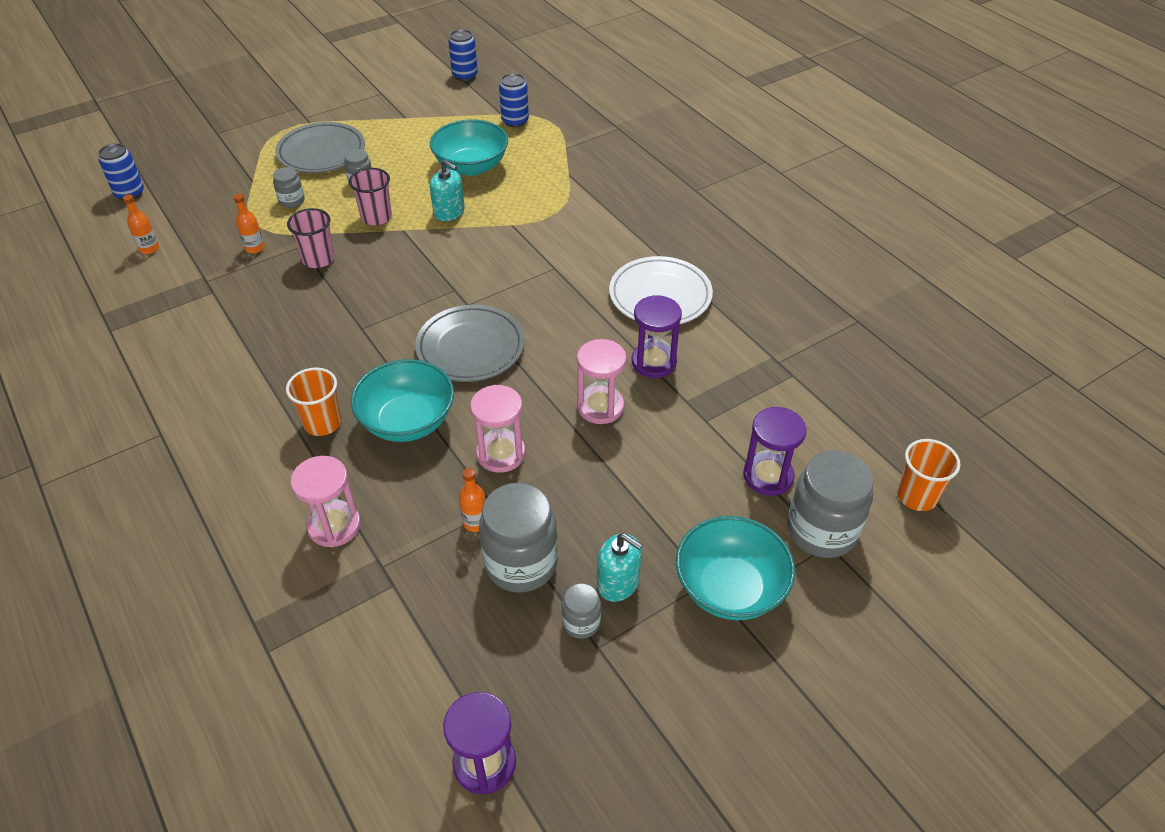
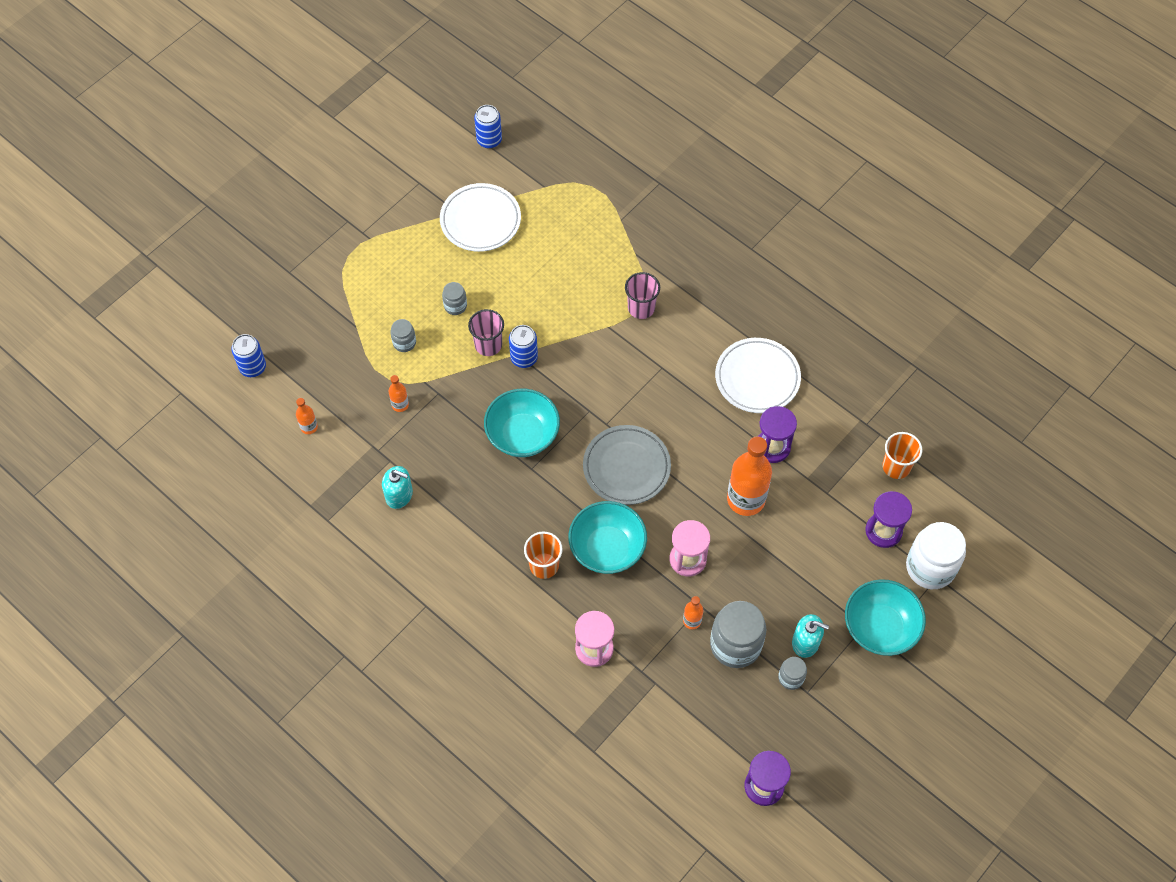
camera: 15 degrees left, 15 degrees up
(318, 259) = (461, 404): pink cup -> pink cup (641, 308)
(321, 152) = (401, 276): grey plate -> none
(424, 126) = (480, 220): none -> white plate
(449, 212) = (549, 324): turquoise soap dispenser -> turquoise soap dispenser (399, 495)
(471, 166) = (545, 263): turquoise bowl -> turquoise bowl (522, 435)
(515, 121) = (562, 194): blue can -> blue can (524, 358)
(600, 407) = (746, 499): pink hourglass -> orange bottle
(821, 531) = (930, 567): grey jar -> white jar
(917, 496) = (989, 522): orange cup -> orange cup (896, 466)

